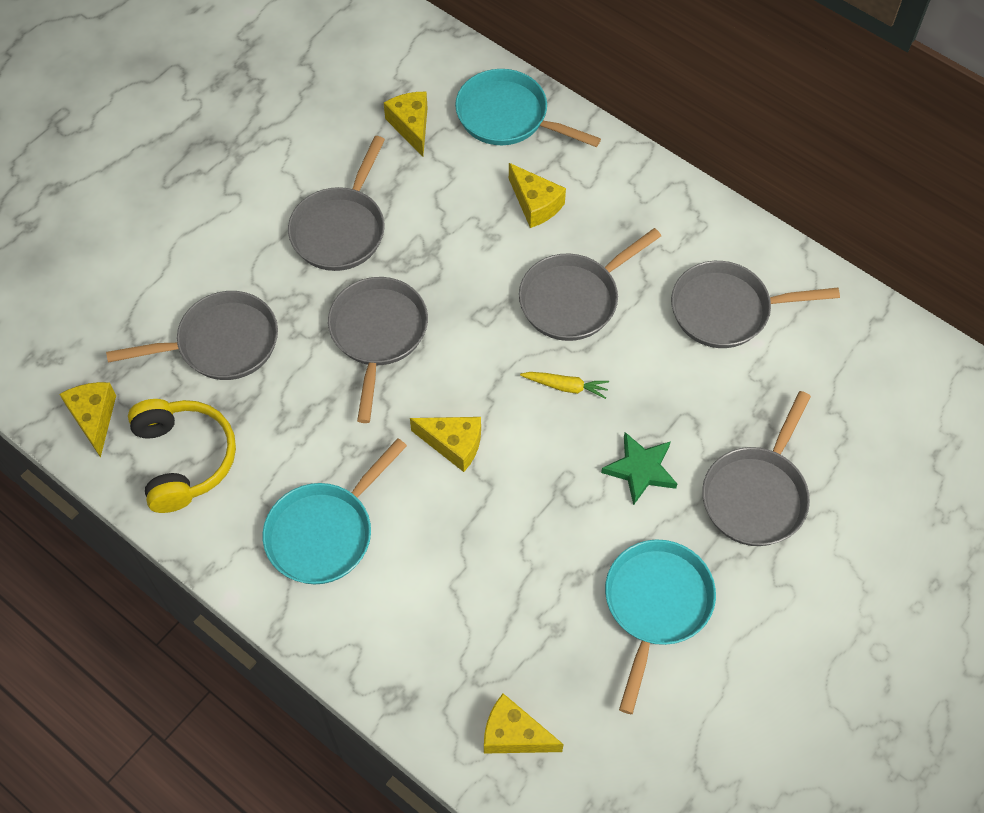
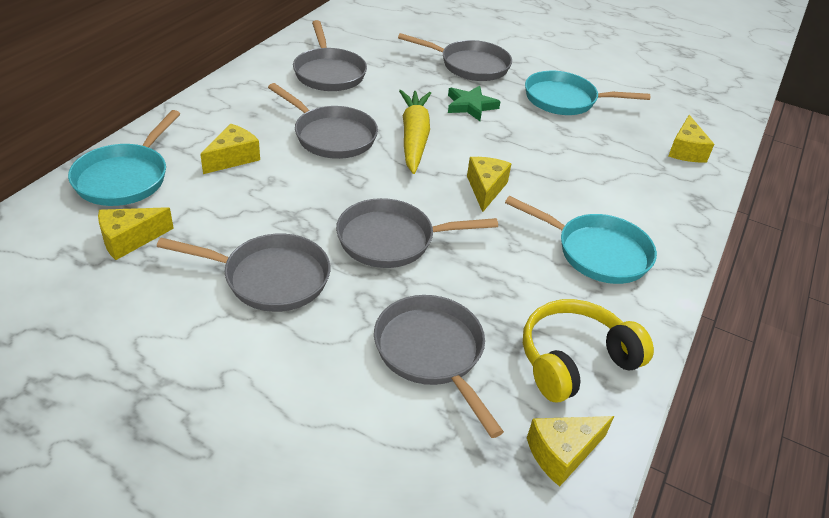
camera: 105 degrees left, 20 degrees down
(566, 386) = (414, 138): yellow carrot -> yellow carrot, size x2.06

